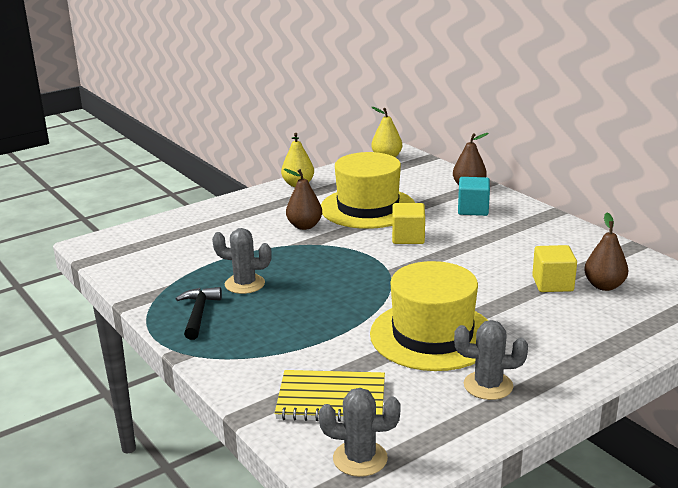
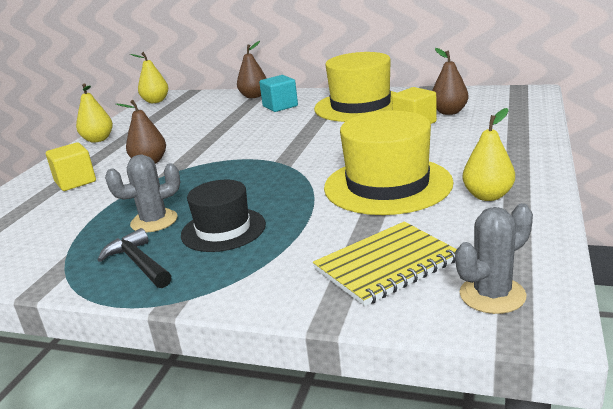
camera: 35 degrees left, 0 degrees up
(275, 314) = (223, 229): none -> black hat
(368, 208) = (190, 132): yellow hat -> yellow hat (360, 106)
(408, 237) = (257, 137): yellow cube -> yellow cube (75, 182)
(488, 385) = (488, 196): grey cactus -> yellow pear

